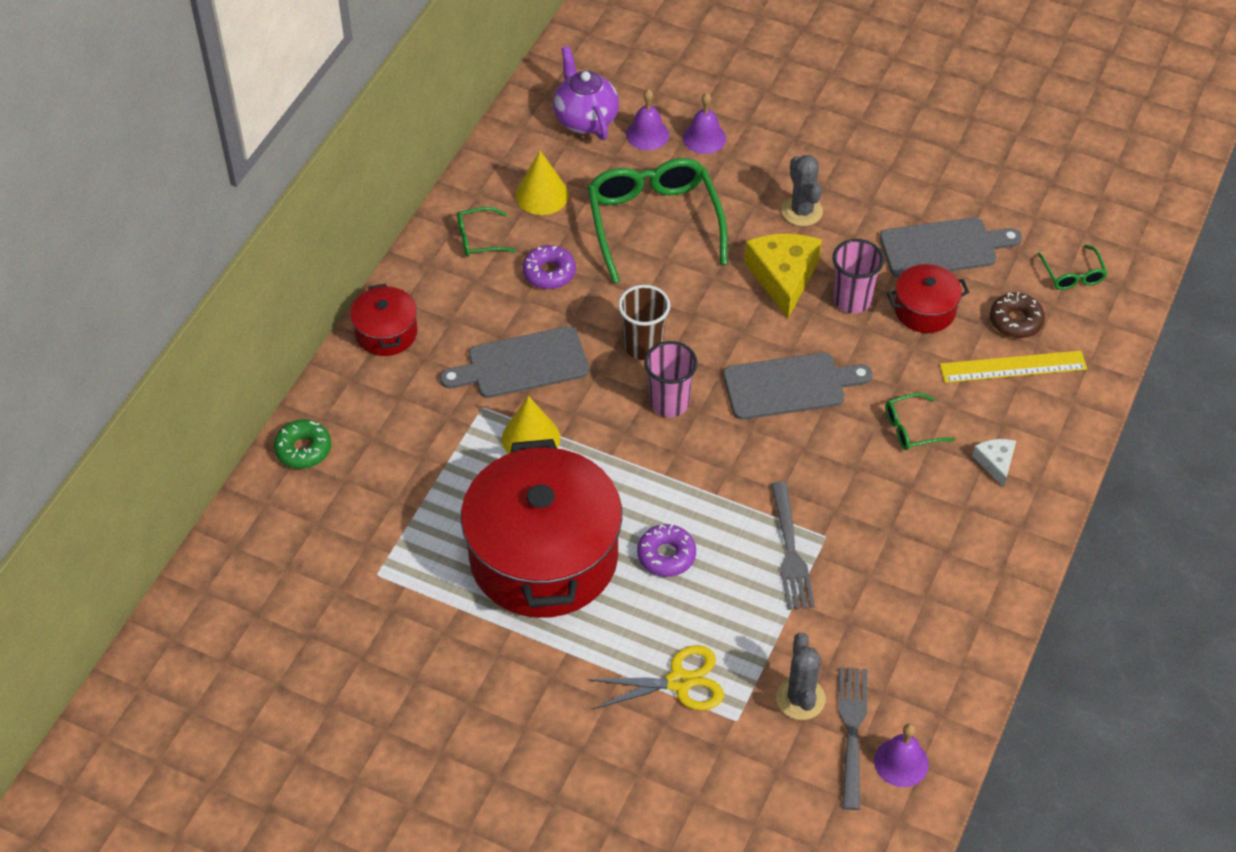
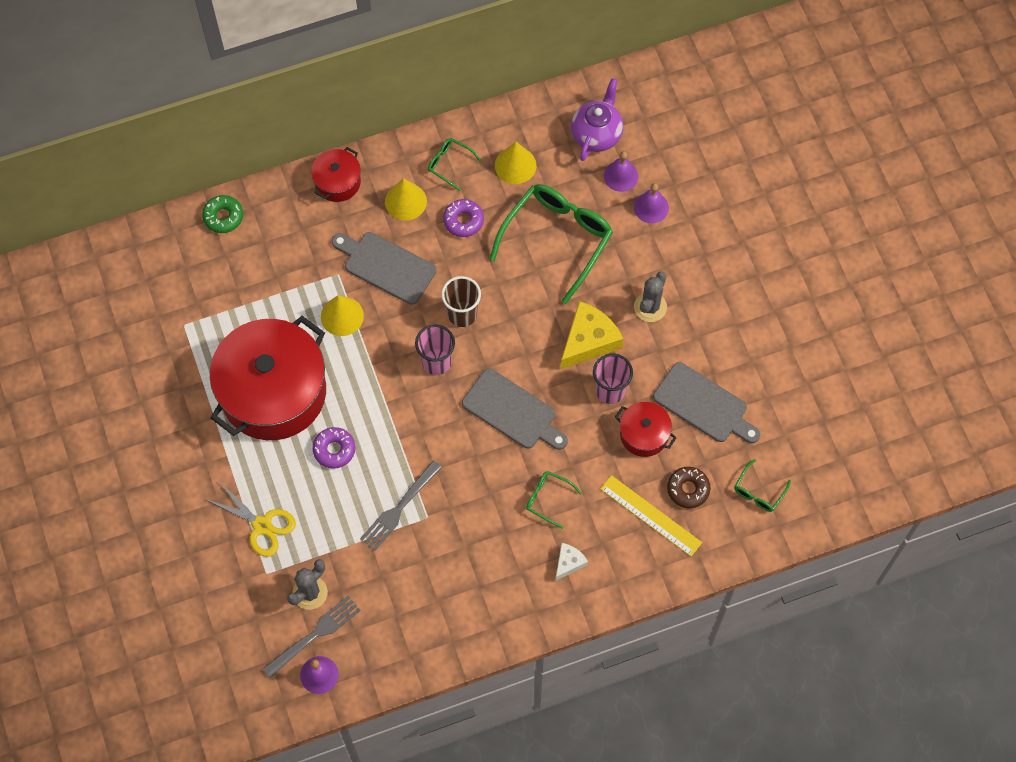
camera: 45 degrees right, 15 degrees up
(474, 298) = (405, 201): none -> yellow cone

